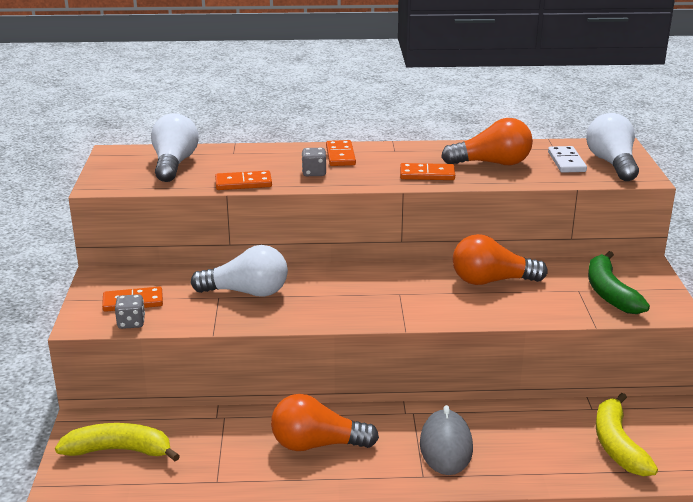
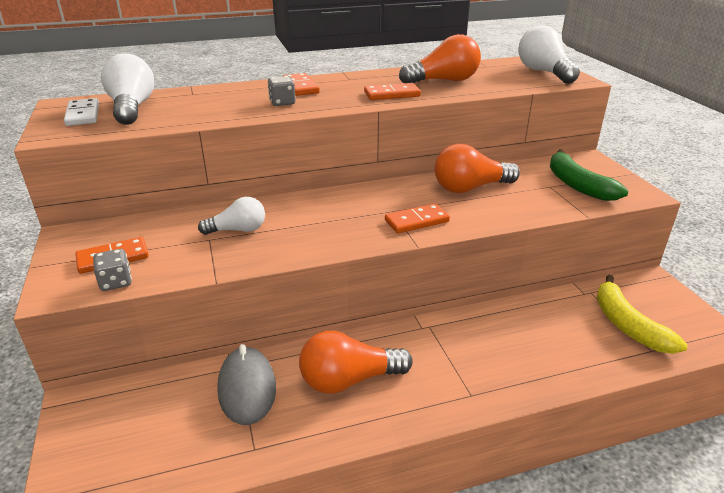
camera: 15 degrees left, 5 degrees up
(119, 450) = (128, 432): yellow banana -> none
(243, 183) = (213, 118): orange domino -> orange domino (416, 221)
(246, 292) = (238, 230): white light bulb -> white light bulb, size x0.65
(446, 446) = (477, 356): grey mouse -> grey mouse (247, 388)
(566, 162) = (506, 74): white domino -> white domino (83, 115)

